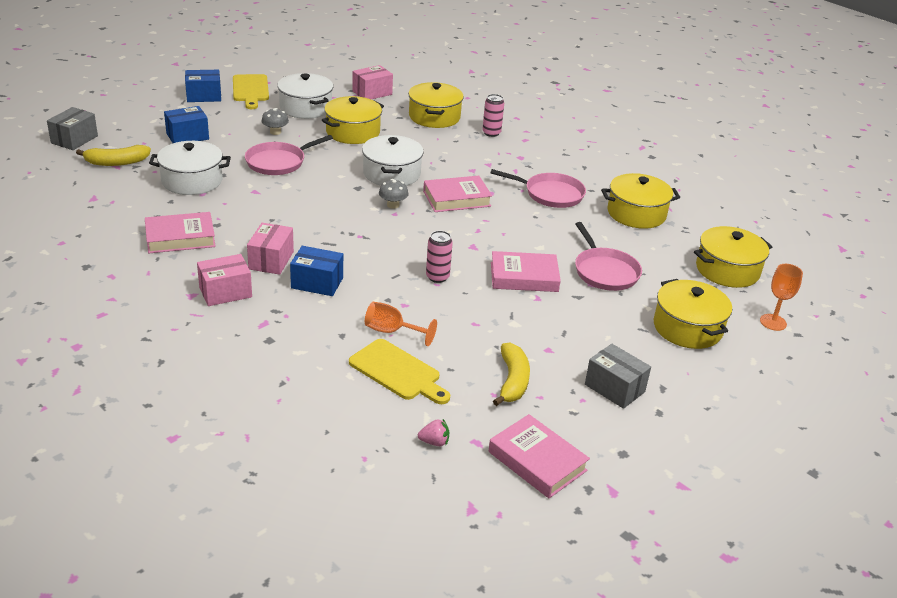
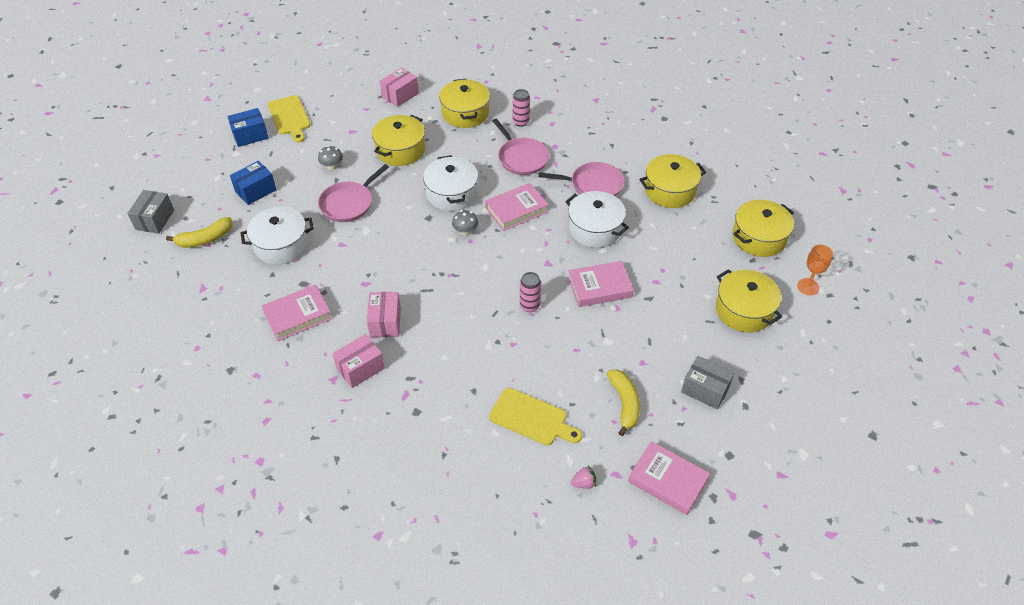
camera: 10 degrees left, 15 degrees up
(305, 108) = (348, 129): white pot -> white pot (595, 229)
(317, 283) = (433, 338): blue box -> none
(392, 331) = (512, 376): orange goblet -> none
(605, 271) = (662, 264): pink pan -> pink pan (521, 158)

